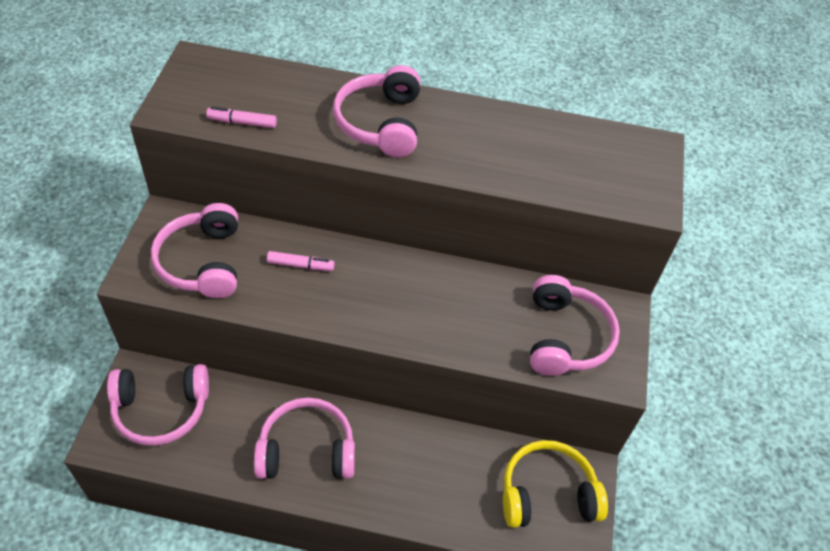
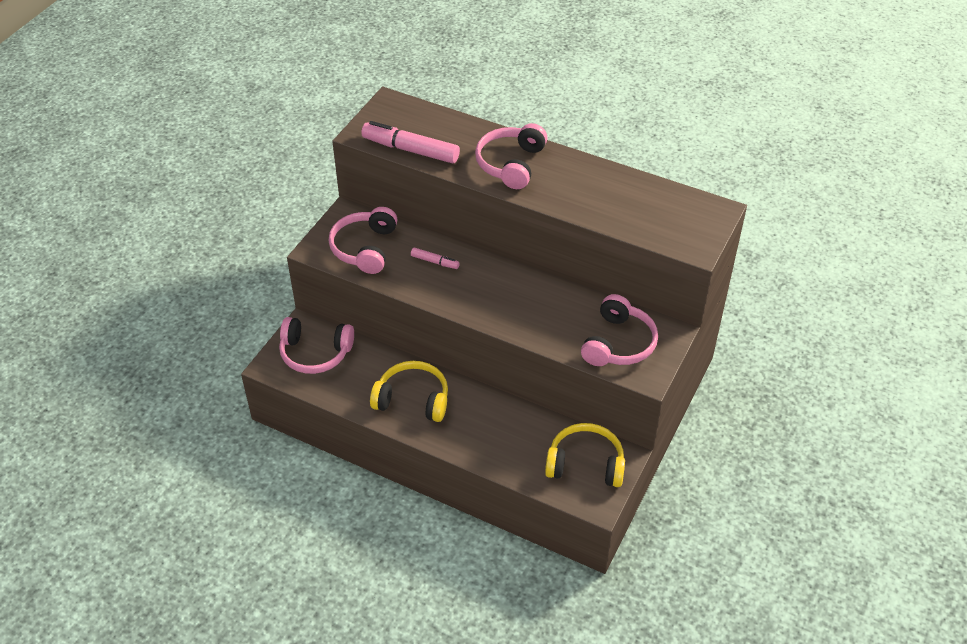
camera: 20 degrees right, 5 degrees down
(242, 122) = (410, 150): pink marker -> pink marker, size x2.00
(307, 449) = (413, 399): pink headphones -> yellow headphones

